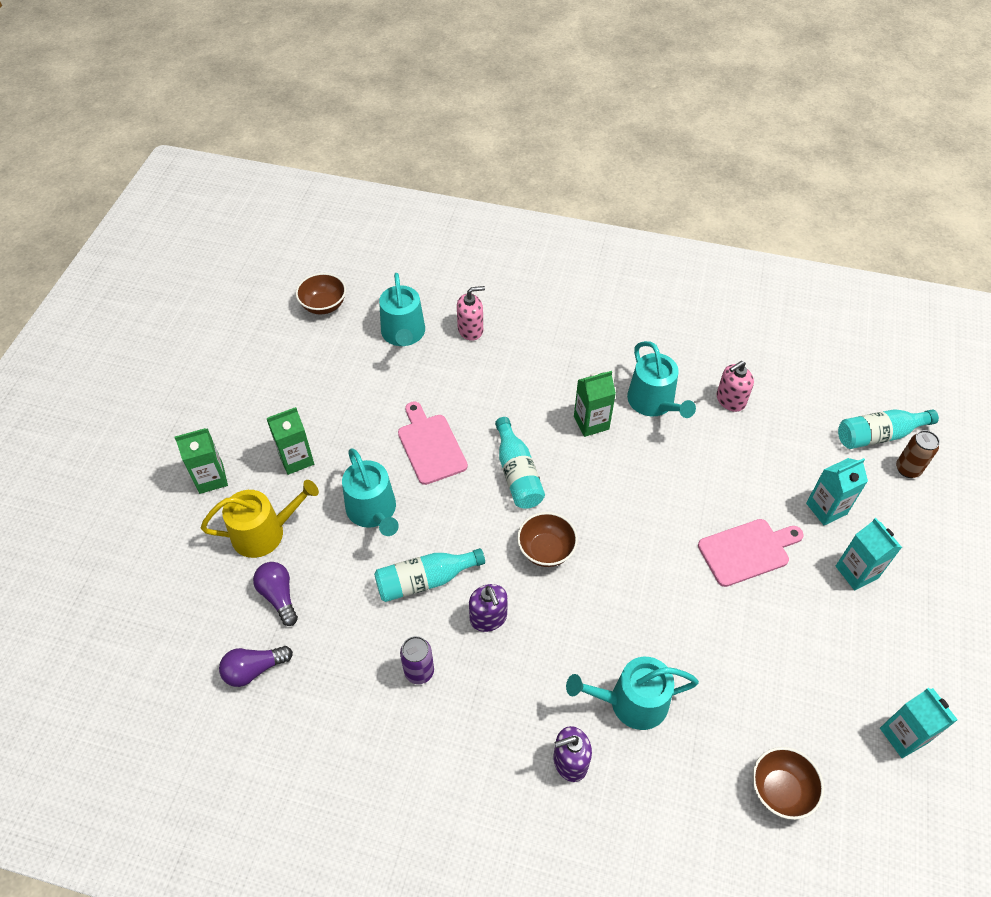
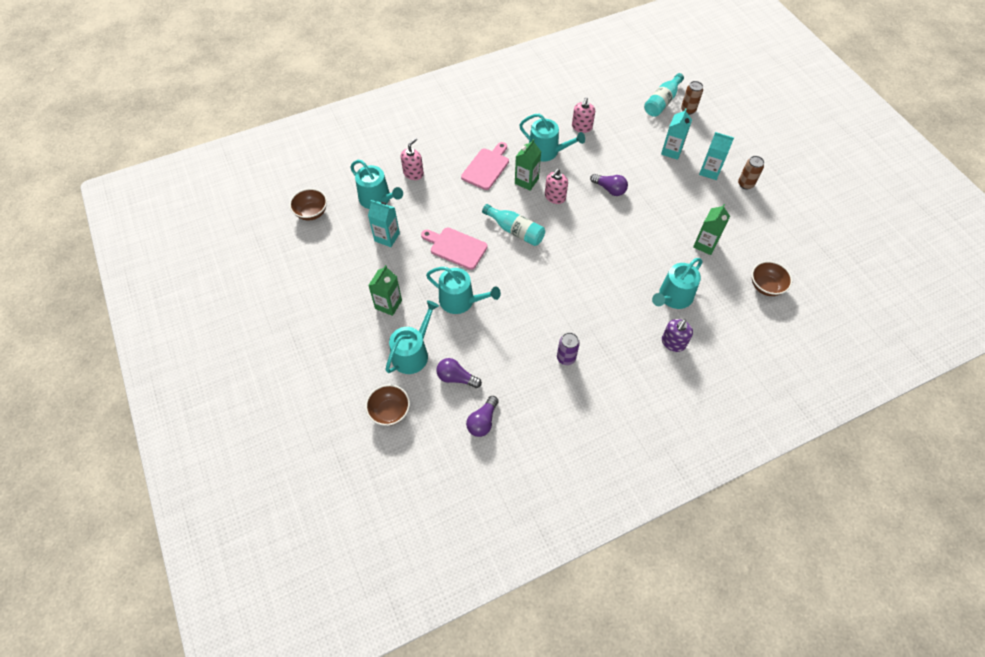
camera: 40 degrees left, 5 degrees up
(211, 478) = (349, 348): green carton -> green carton (705, 244)
(264, 532) = (413, 353): yellow watering can -> turquoise watering can
(425, 580) = (524, 314): turquoise bottle -> none
(488, 618) = (572, 309): purple soap dispenser -> none
(546, 550) = (567, 257): brown bowl -> brown bowl (390, 411)
(607, 465) = (555, 197): none -> pink soap dispenser
(687, 502) = (609, 189): none -> purple light bulb
(747, 551) = (657, 194): pink cutting board -> pink cutting board (486, 167)
(894, 626) = (745, 184): none -> brown can
(903, 735) = (789, 228): turquoise carton -> turquoise carton (387, 237)

